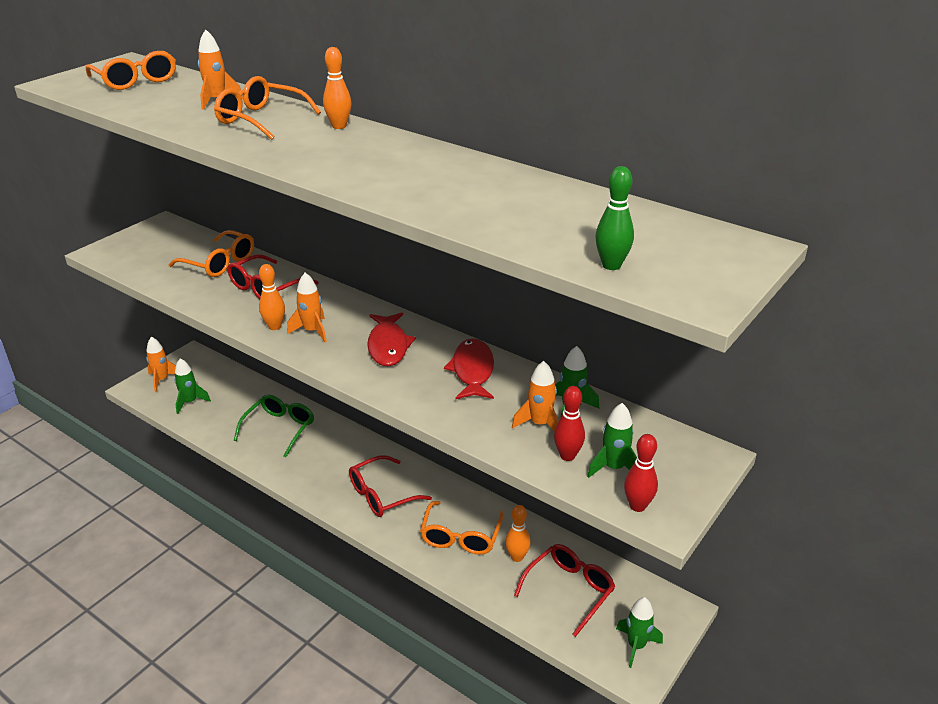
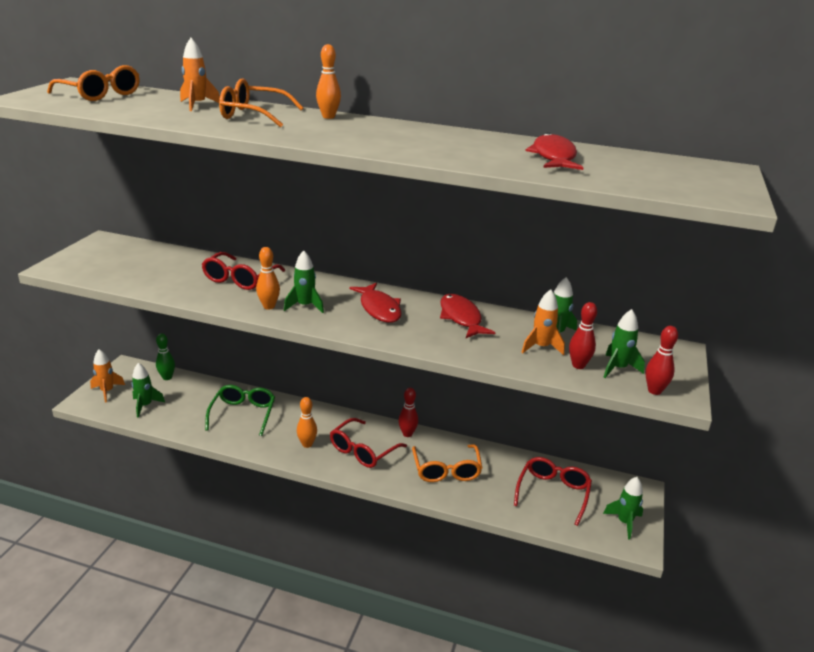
camera: 20 degrees left, 5 degrees down
(220, 263) = (182, 265): orange glasses -> none
(312, 331) = (305, 306): orange rocket -> green rocket
(440, 484) = (407, 434): none -> red bowling pin
(517, 557) = (499, 477): orange bowling pin -> orange bowling pin (307, 444)
(539, 209) = (553, 157): none -> red fish
(611, 265) = (648, 185): green bowling pin -> green bowling pin (167, 377)

